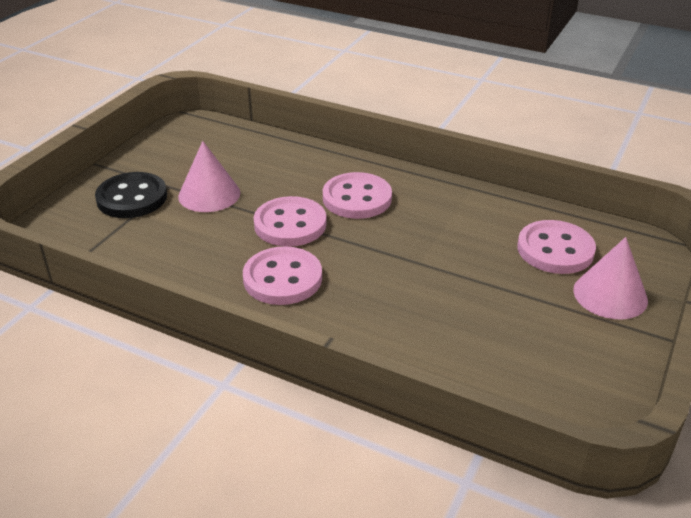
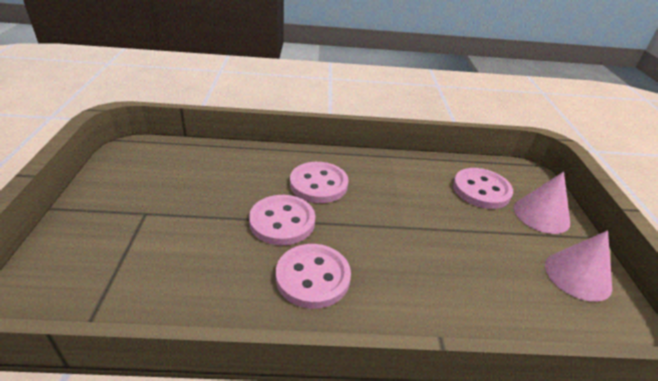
camera: 30 degrees left, 0 degrees up
(132, 198) = (113, 235): black button -> none
(209, 194) = (190, 212): pink cone -> pink cone (577, 275)

